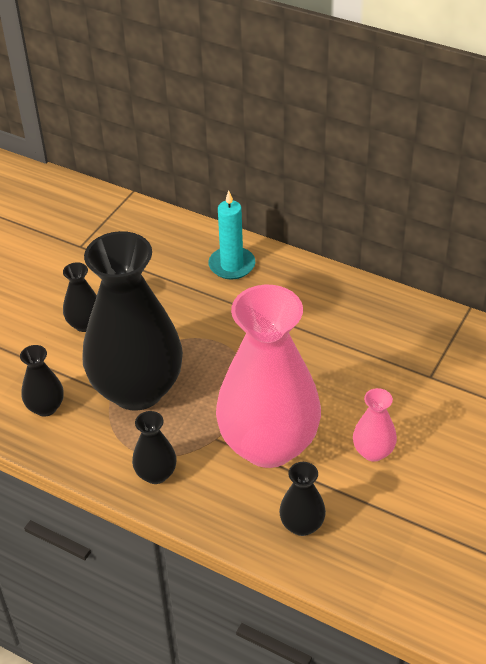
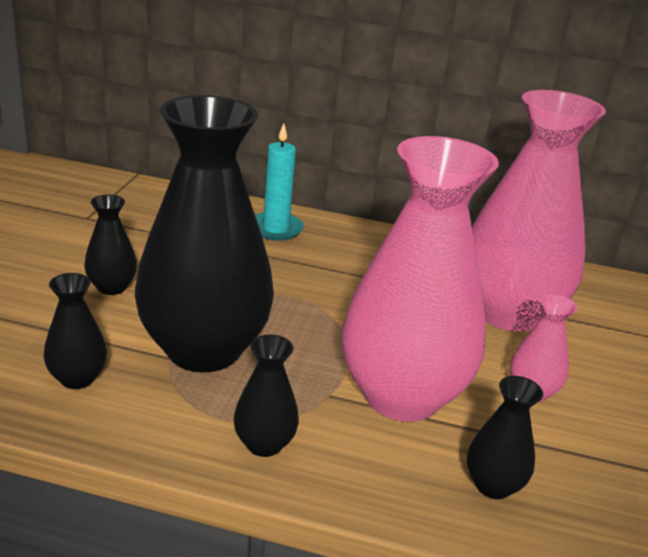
camera: 20 degrees left, 15 degrees down
(395, 372) = (508, 313): none -> pink vase

